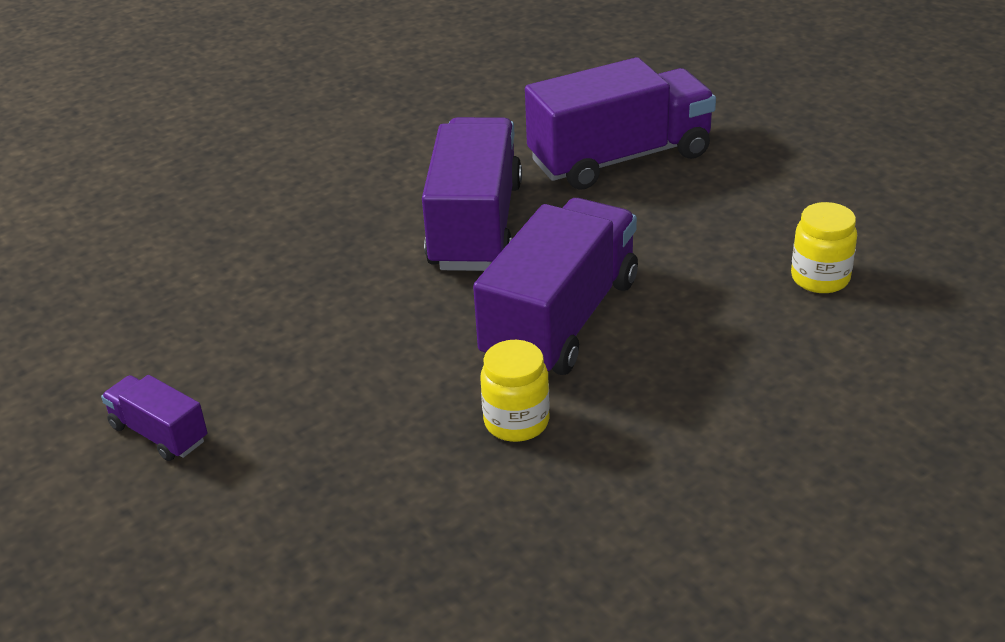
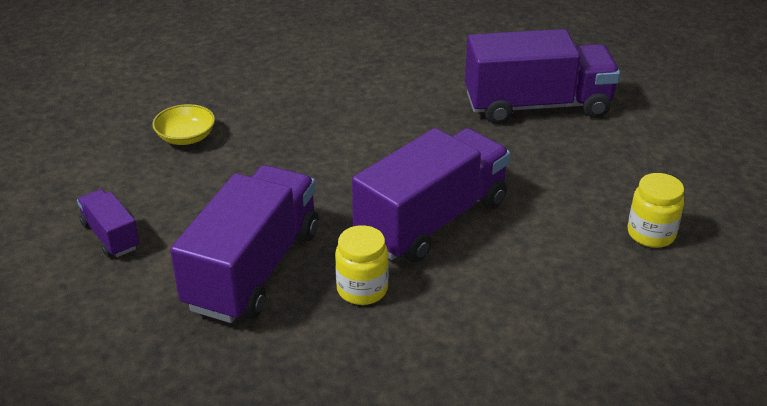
camera: 15 degrees right, 0 degrees up
(198, 287) = (186, 137): none -> yellow bowl
(475, 225) = (403, 134): purple truck -> purple truck (253, 269)

